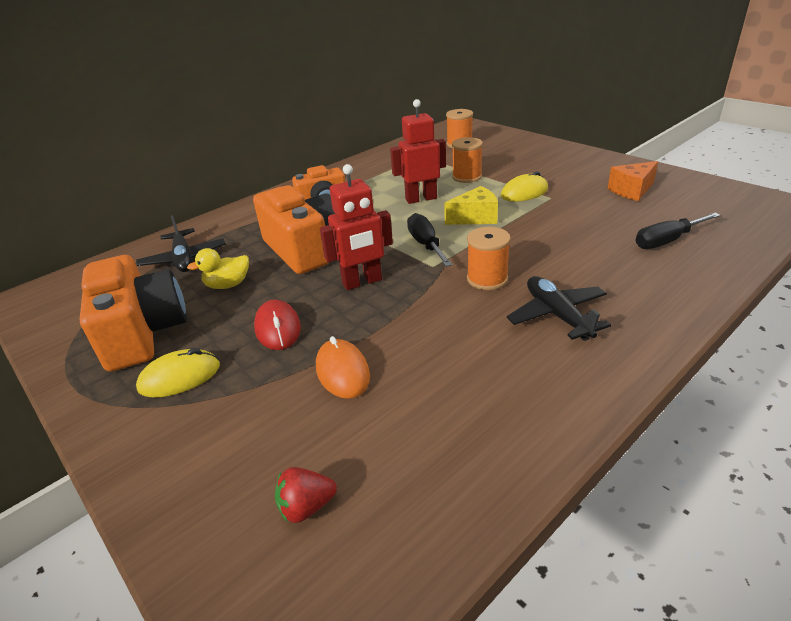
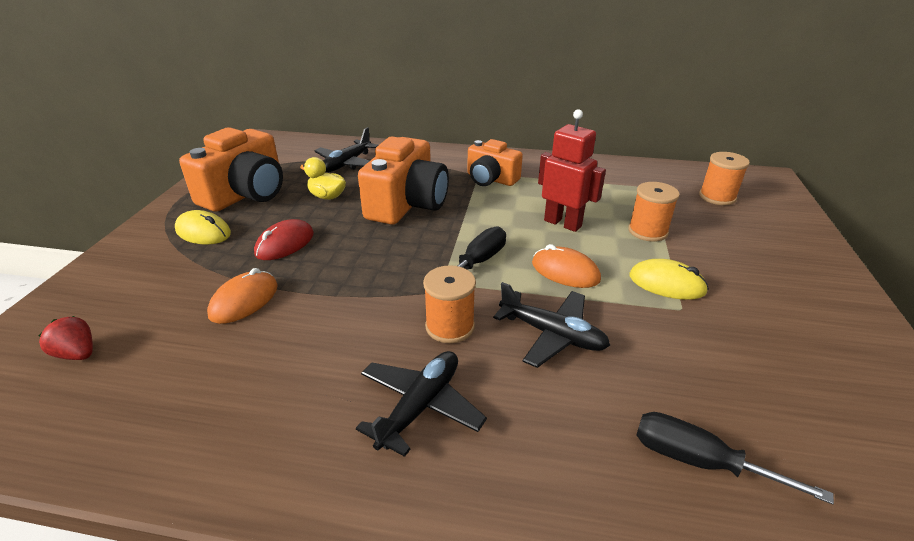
camera: 50 degrees right, 0 degrees up
(362, 282) = (381, 254): red robot -> none
(475, 218) = (565, 271): yellow cheese -> orange mouse
(533, 245) = (552, 334): none -> black plane
(632, 190) = (804, 377): orange cheese -> none

